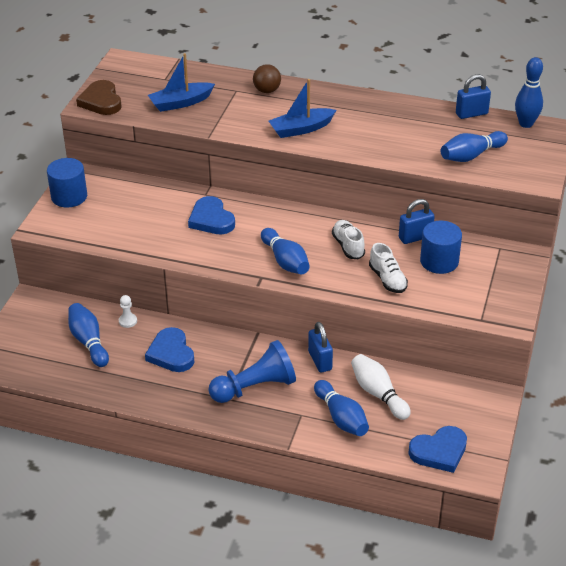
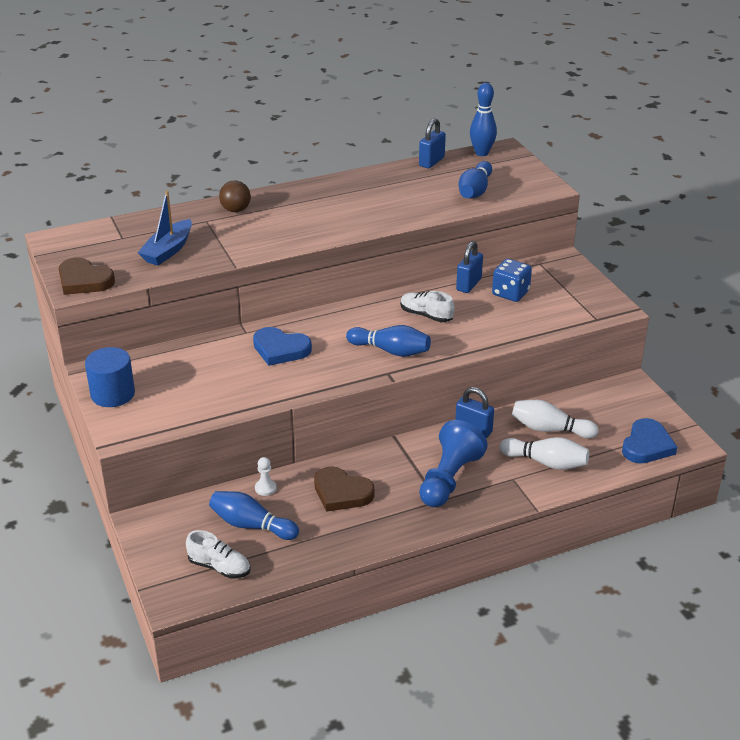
camera: 40 degrees left, 5 degrees down
(171, 353) = (341, 493): blue heart -> brown heart
(301, 129) = (310, 227): blue boat -> none
(341, 417) = (546, 463): blue bowling pin -> white bowling pin
(387, 279) = (490, 325): white shoe -> white shoe (219, 567)
(439, 261) = (510, 293): blue cylinder -> blue dice

